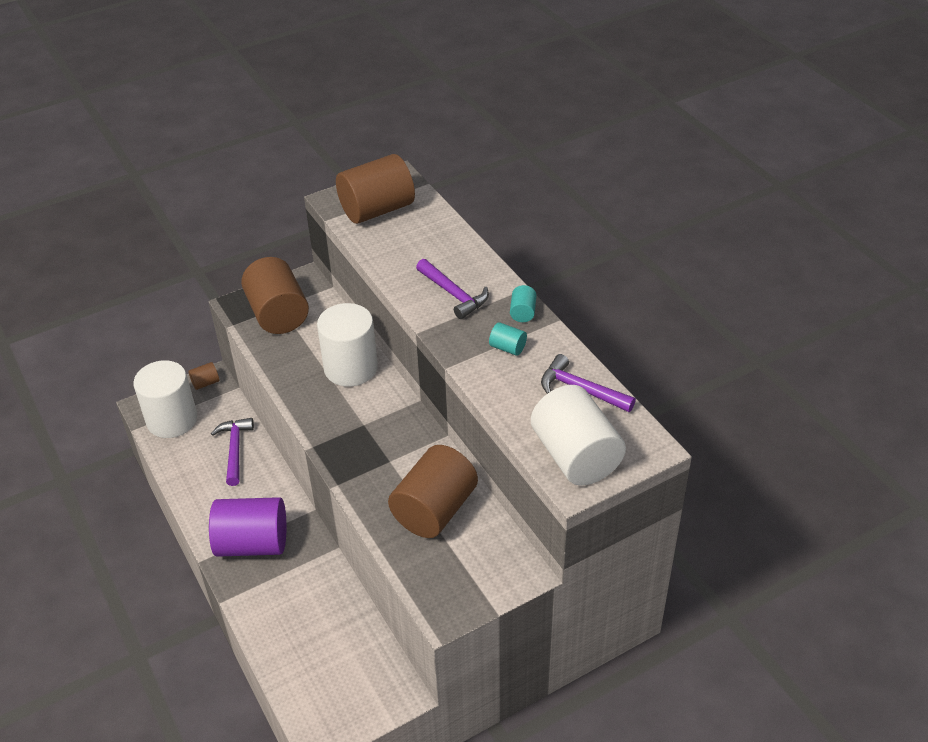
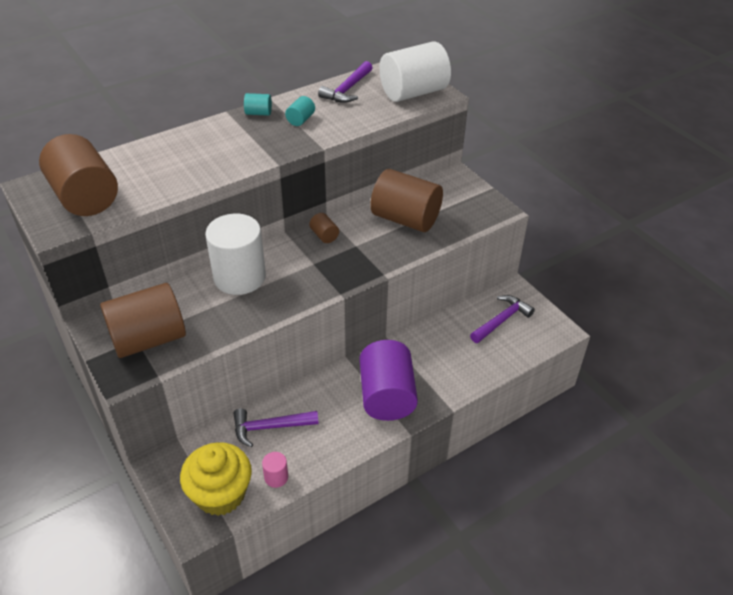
camera: 95 degrees left, 0 degrees up
(172, 420) = (220, 494): white cylinder -> yellow cupcake
(178, 456) = (276, 477): none -> pink cylinder
(205, 383) = (165, 471): brown cylinder -> brown cylinder (324, 235)
(453, 294) = (229, 147): purple hammer -> purple hammer (501, 320)

